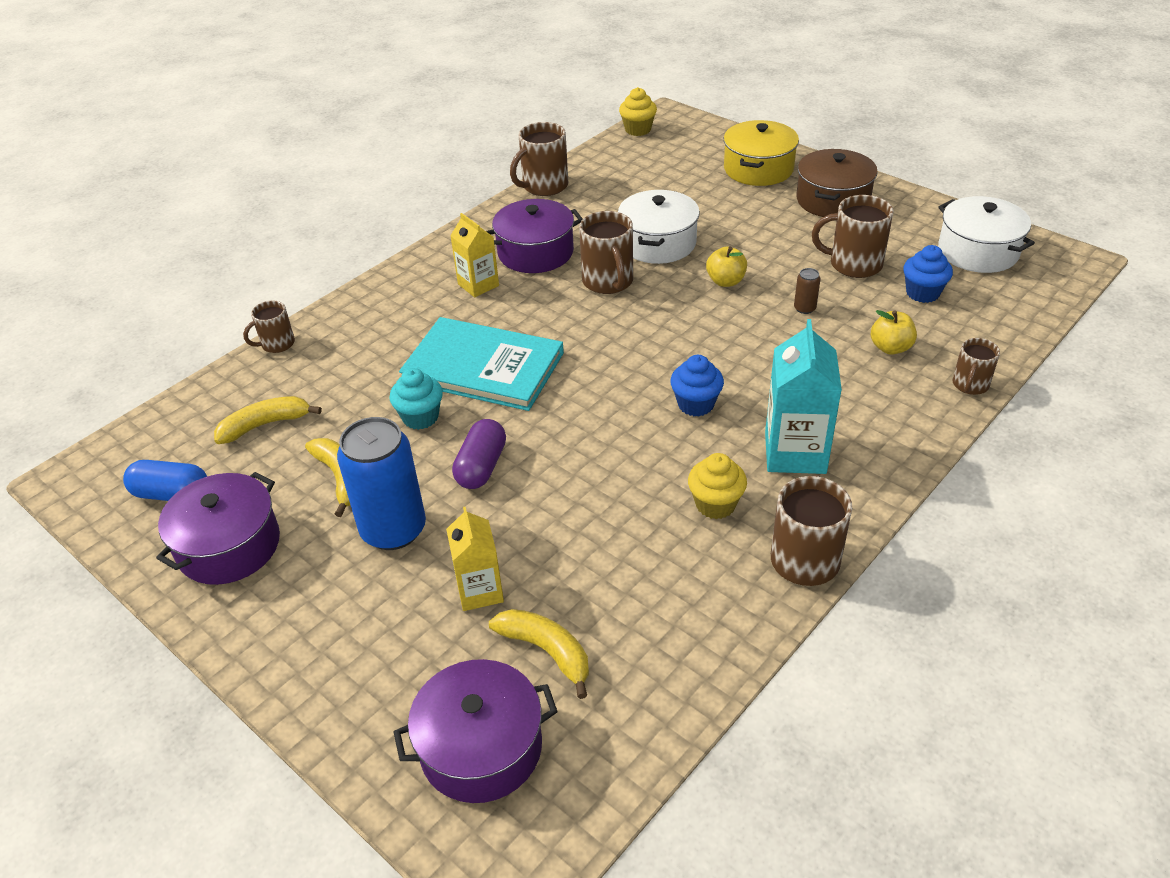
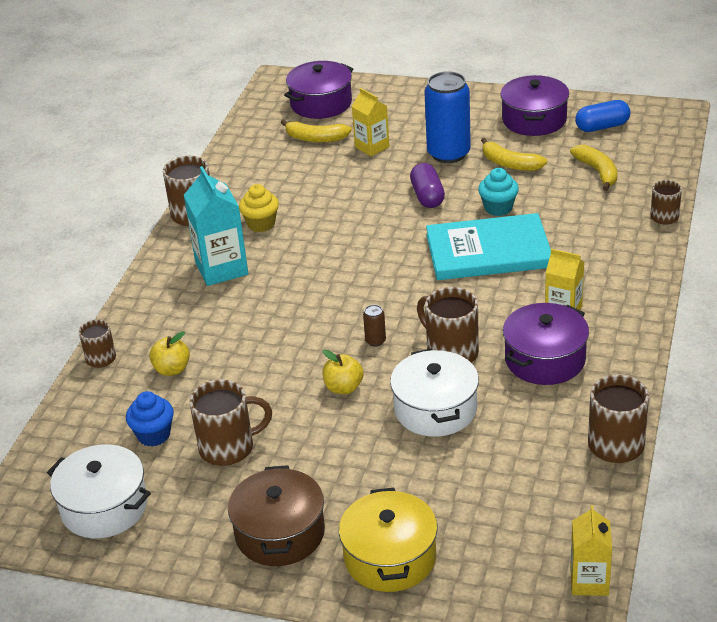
camera: 155 degrees right, 5 degrees down
(265, 425) = (597, 172): yellow banana -> yellow banana turned 60 degrees counterclockwise
(638, 130) = (589, 581): yellow cupcake -> yellow carton
(696, 404) = (308, 277): blue cupcake -> none
(804, 308) = (258, 383): brown can -> brown can (375, 341)

